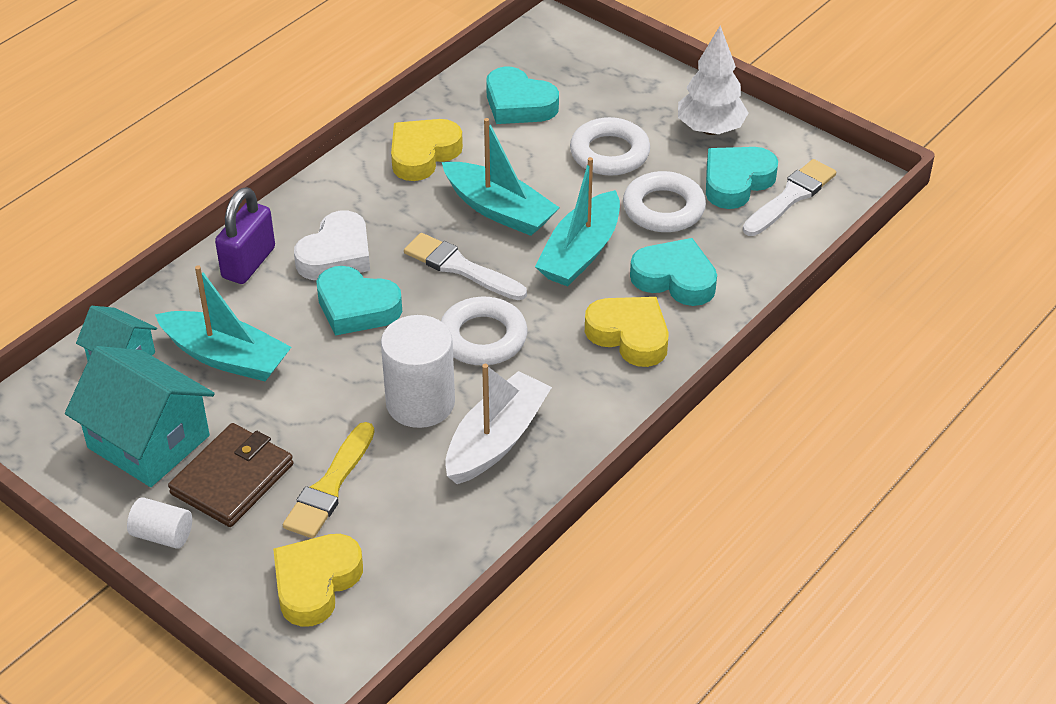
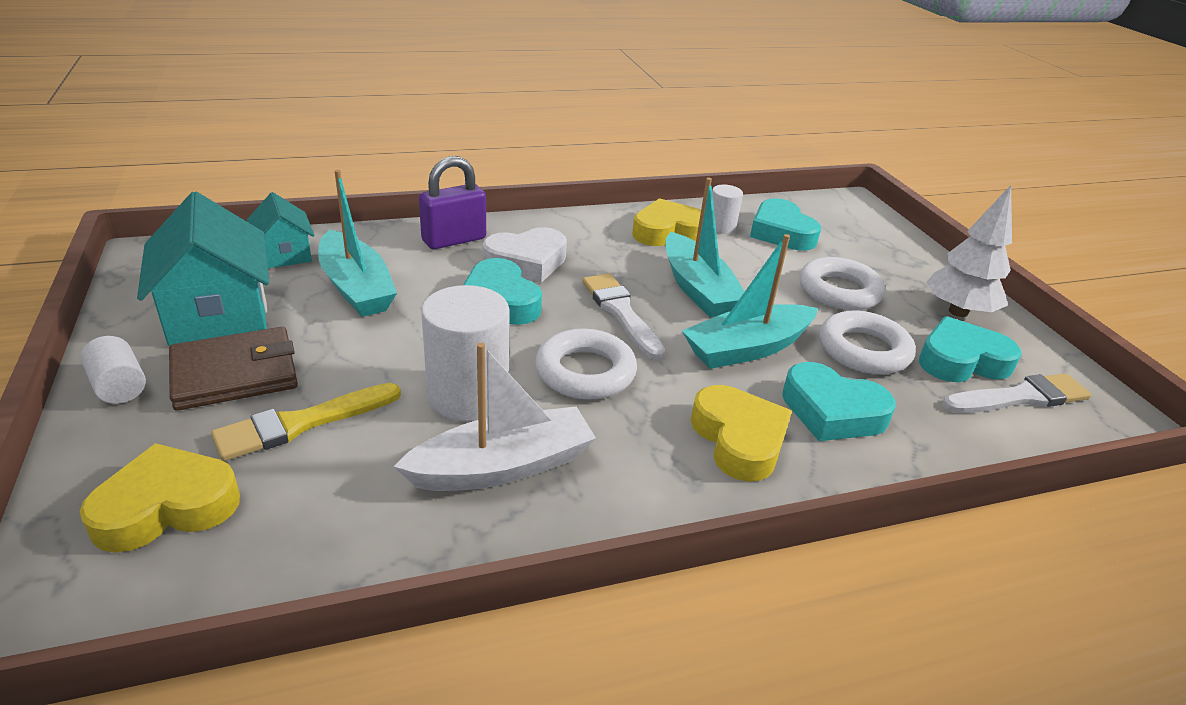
camera: 30 degrees right, 10 degrees down
(463, 124) = (721, 227): none -> white cylinder
(675, 279) = (832, 411): turquoise heart -> turquoise heart turned 150 degrees clockwise

